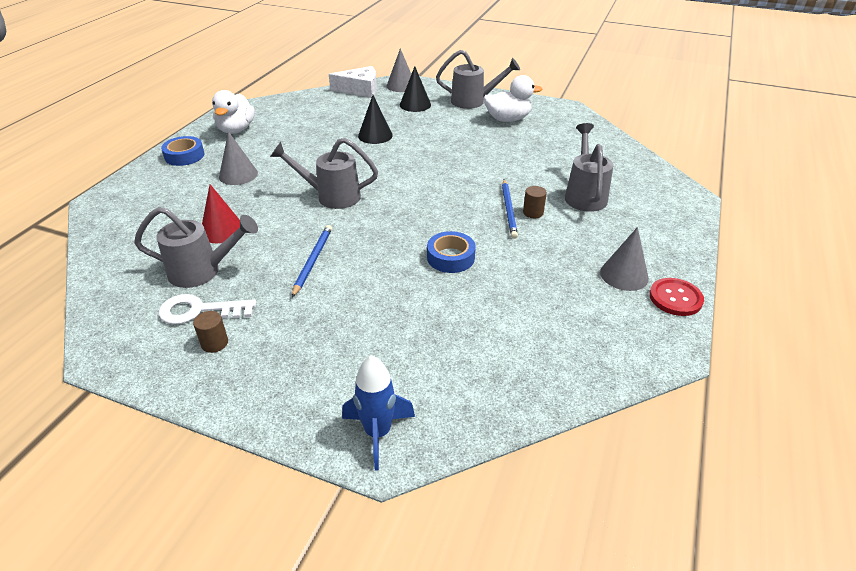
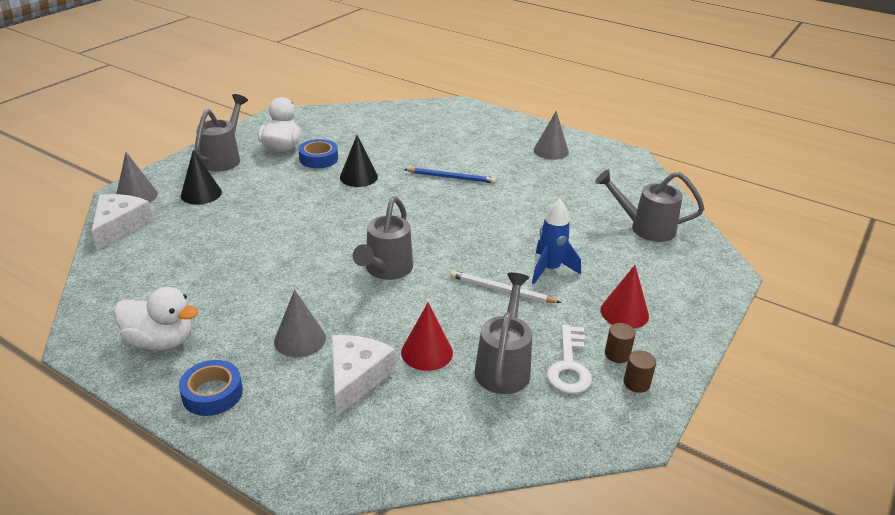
camera: 80 degrees left, 5 degrees down
(194, 203) = (356, 378): none -> white cheese
(284, 348) = (624, 312): none -> red cone
(312, 261) = (502, 290): blue pencil -> white pencil
(375, 135) = (261, 229): black cone -> black cone (358, 177)
(378, 433) = (710, 273): blue rocket -> blue rocket (550, 269)
(450, 257) = (513, 216): blue tape -> blue tape (318, 158)
(533, 213) = (459, 168): brown cylinder -> brown cylinder (636, 383)
(584, 195) = (441, 141): grey watering can -> grey watering can (645, 228)
(675, 298) = (578, 140): red button -> none

